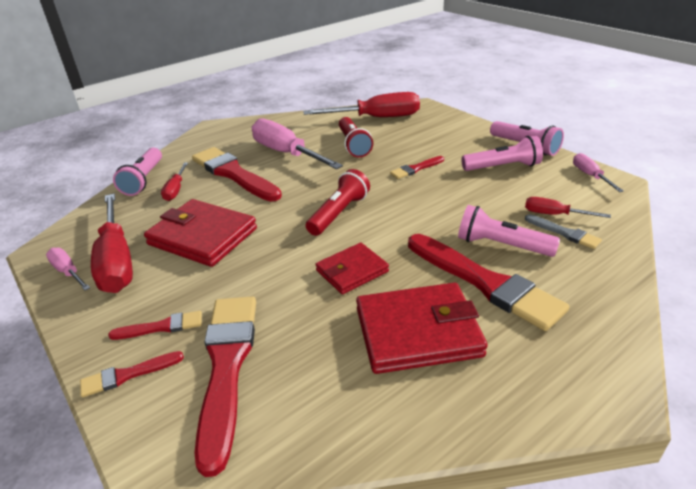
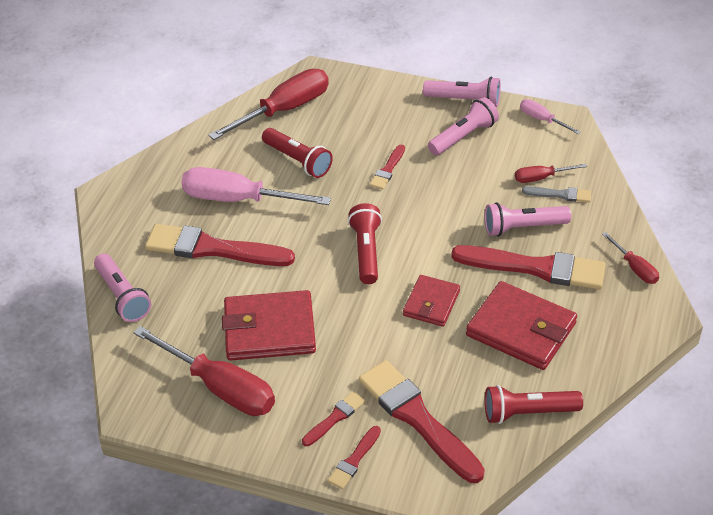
camera: 35 degrees left, 10 degrees up
(68, 272) = (189, 418): pink screwdriver -> none
(176, 190) = (175, 293): red screwdriver -> red screwdriver (635, 268)
(343, 425) = (528, 412): none -> red flashlight
(418, 332) = (521, 329): red wallet -> red wallet turned 75 degrees clockwise

